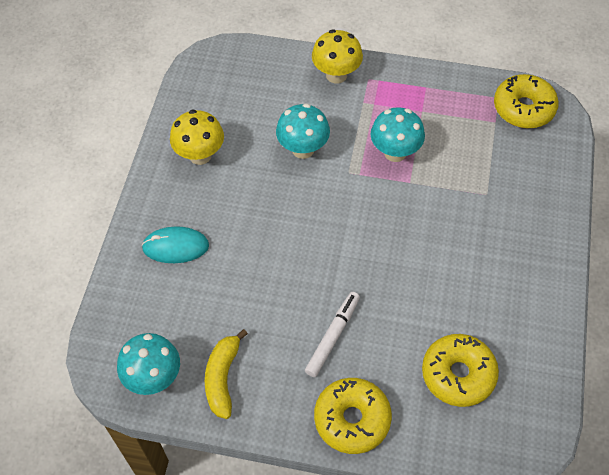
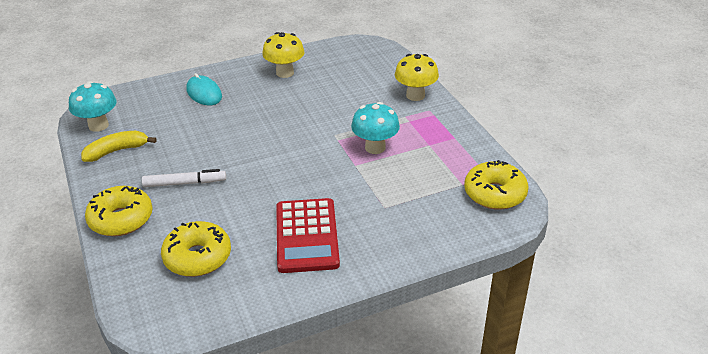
camera: 55 degrees right, 20 degrees down
(303, 149) = (333, 108): turquoise mushroom -> none
(486, 272) = (307, 236): none -> red calculator

